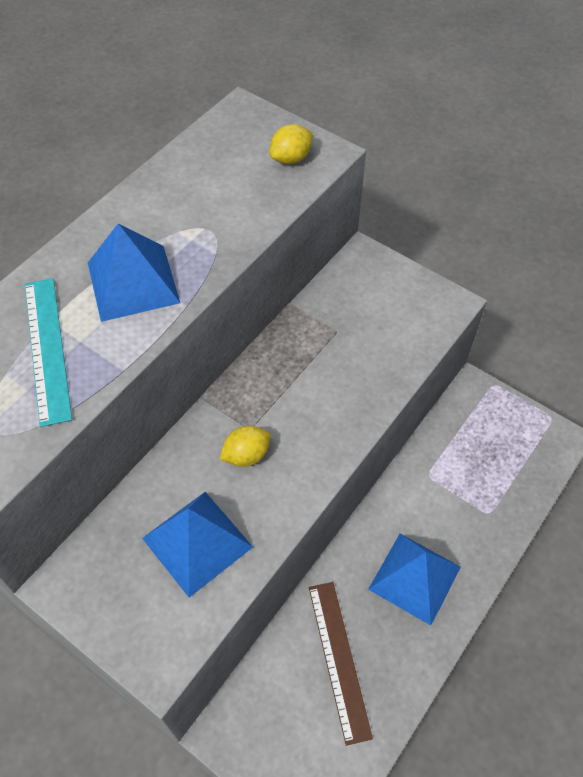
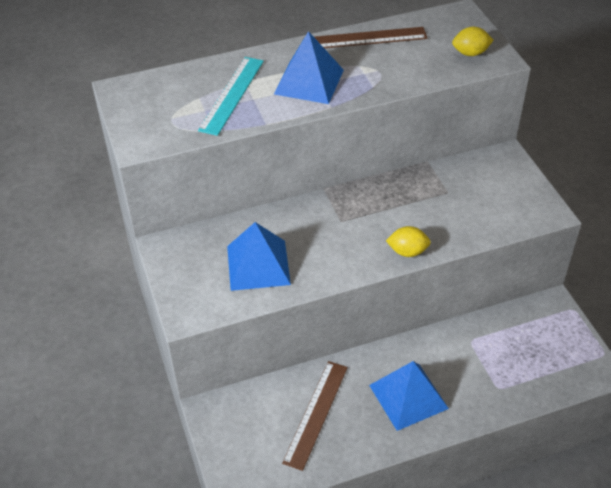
camera: 35 degrees right, 10 degrees down
(161, 188) = (368, 38): none -> brown ruler
(246, 455) = (326, 234): yellow lemon -> yellow lemon (407, 251)

